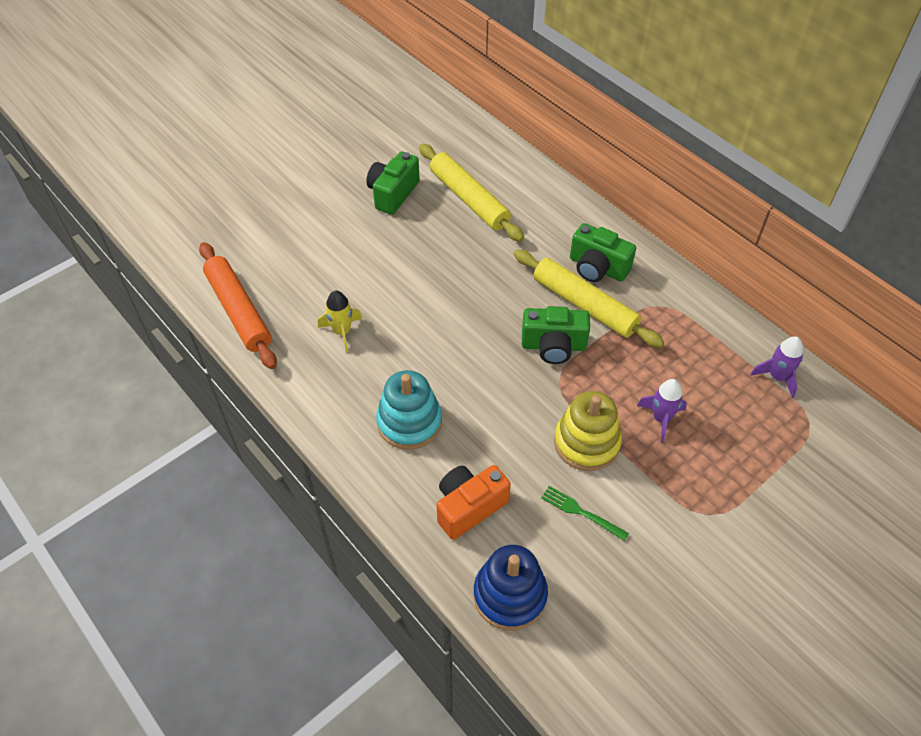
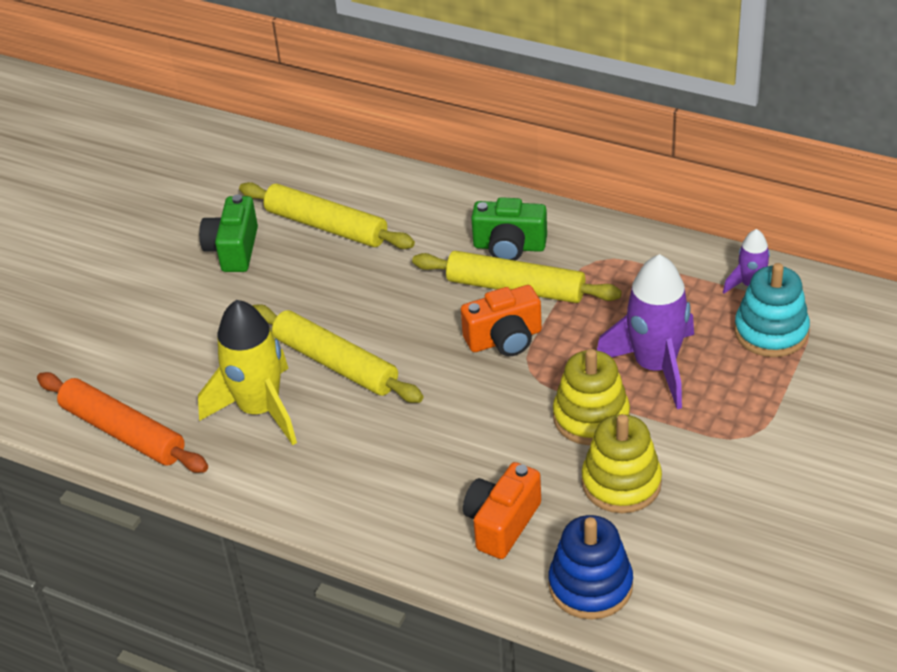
camera: 20 degrees left, 10 degrees down
(342, 332) = (260, 409): yellow rocket -> yellow rocket, size x1.92
(409, 422) = (390, 469): turquoise stacking toy -> turquoise stacking toy (771, 332)
(416, 315) = (335, 363): none -> yellow rolling pin
(553, 346) = (504, 339): green camera -> orange camera
(581, 512) = (621, 483): green fork -> yellow stacking toy
(661, 418) = (655, 366): purple rocket -> purple rocket, size x1.92

